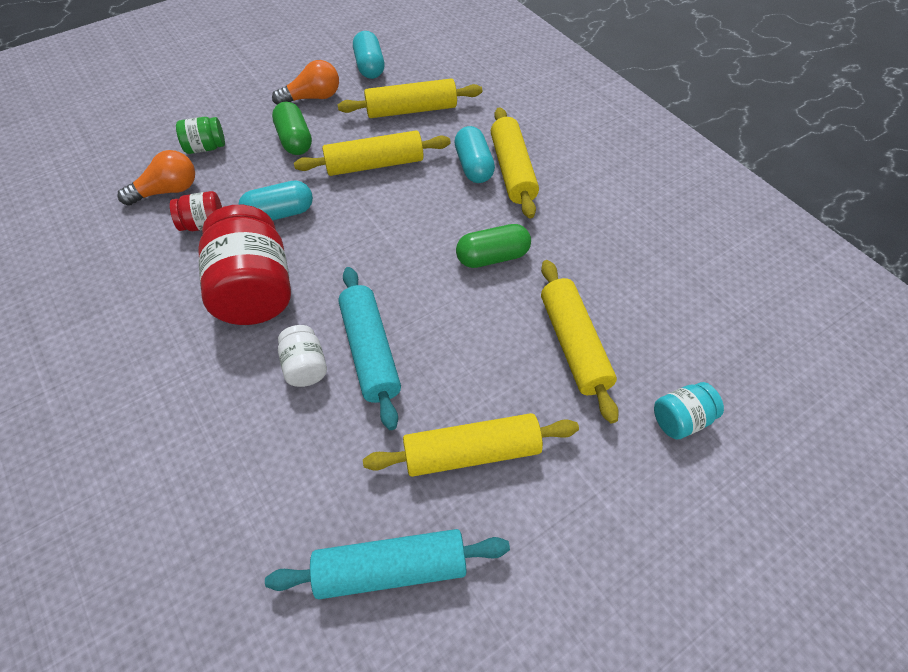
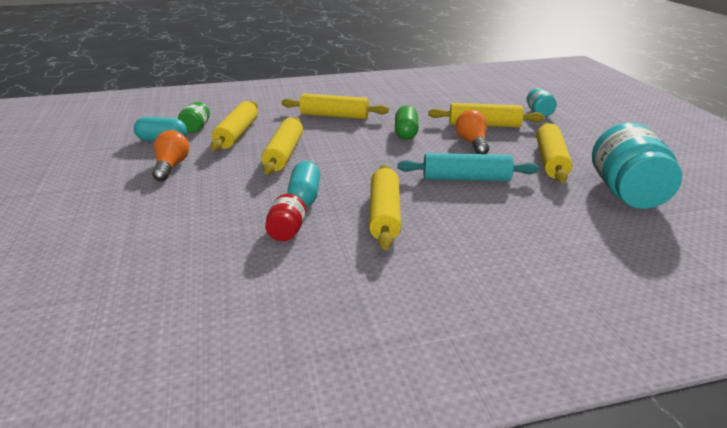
camera: 70 degrees left, 25 degrees down
(167, 191) = (220, 248): orange light bulb -> orange light bulb (472, 143)
(206, 148) = (178, 222): green jar -> green jar (196, 128)
(255, 290) = (384, 214): red jar -> yellow rolling pin
(295, 140) = (219, 180): green capsule -> none
(305, 366) = (470, 202): white jar -> none
(391, 569) = (626, 193): turquoise rolling pin -> turquoise jar
(473, 166) = (319, 125): turquoise capsule -> none

